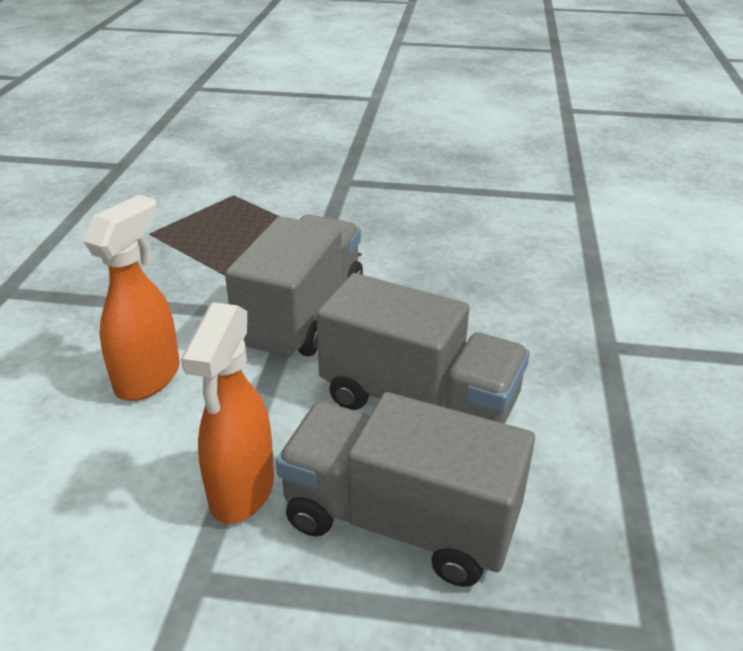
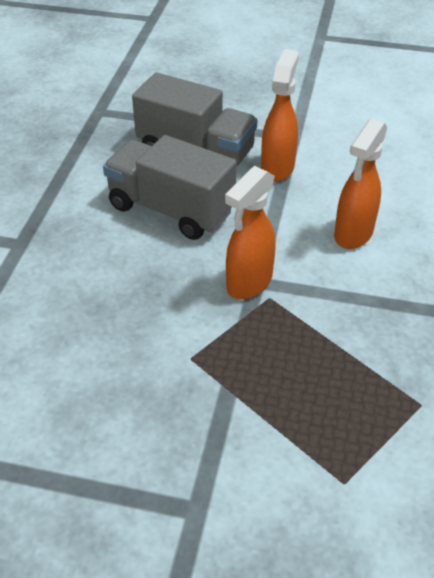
camera: 175 degrees left, 10 degrees up
(302, 314) = (248, 283): grey truck -> orange spray bottle

